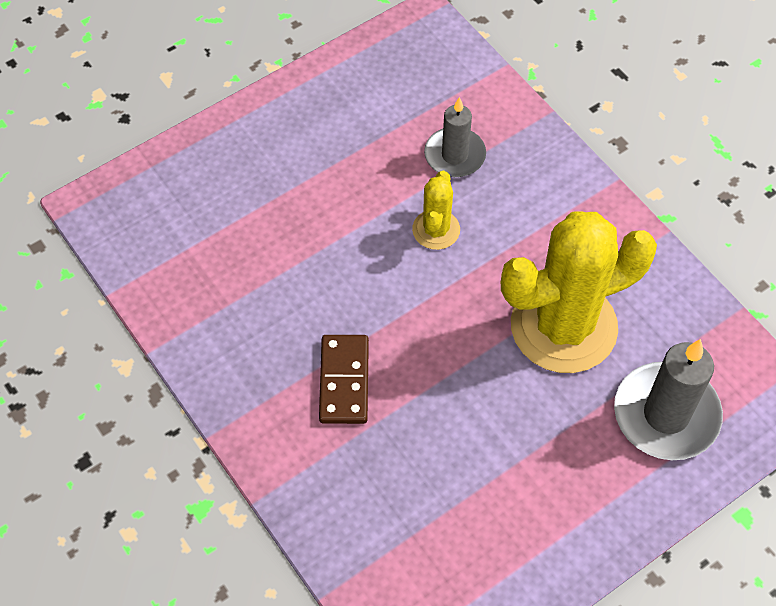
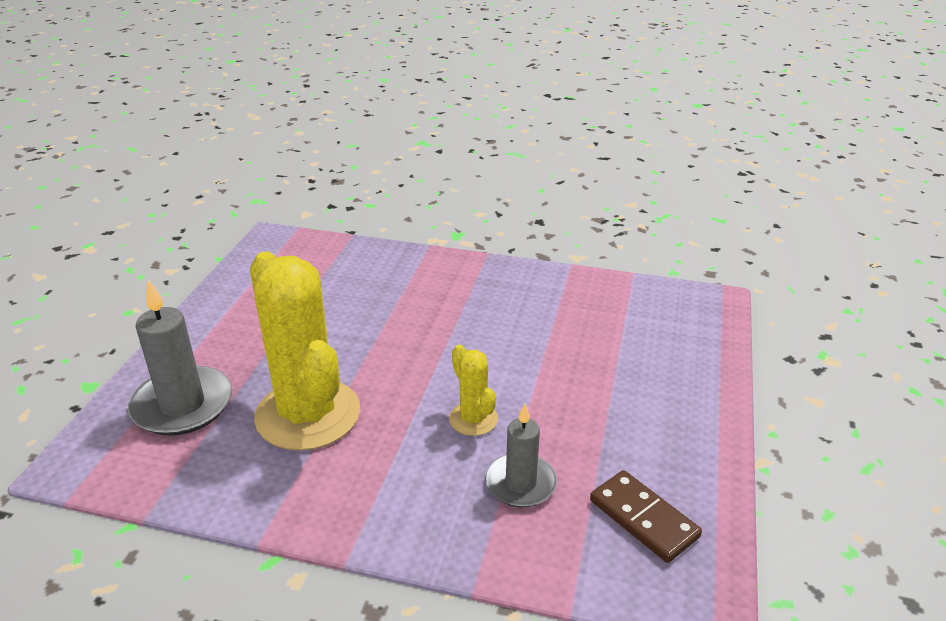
camera: 140 degrees right, 25 degrees down
(344, 381) = (439, 308): brown domino -> brown domino (643, 519)
(563, 326) = (308, 414): yellow cactus -> yellow cactus turned 60 degrees counterclockwise

